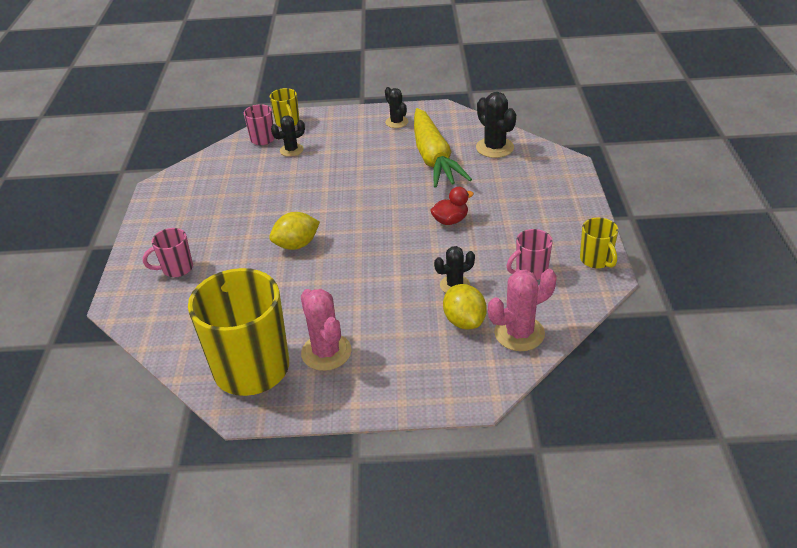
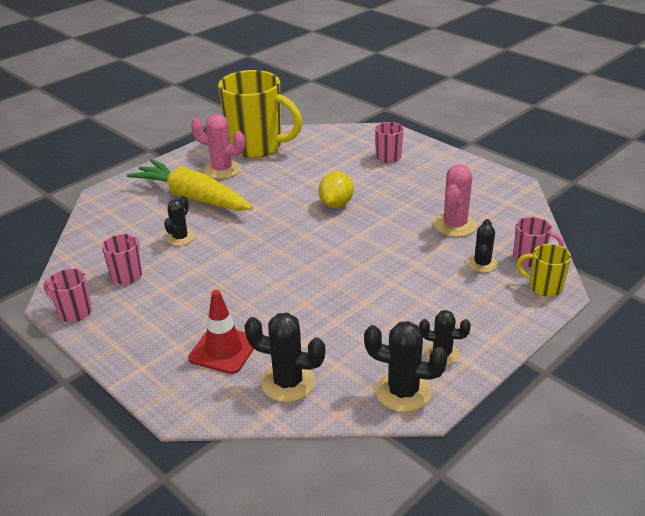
camera: 135 degrees right, 5 degrees down
(433, 158) = (337, 331): yellow carrot -> yellow carrot (192, 197)
(442, 117) = (403, 392): none -> black cactus
(450, 220) = (240, 280): red duck -> none
(464, 321) = (149, 222): yellow lemon -> none
(512, 181) = (223, 350): none -> red traffic cone
(519, 333) = (102, 233): pink cactus -> pink cactus (455, 225)
(596, 260) = (74, 312): yellow mug -> pink mug

